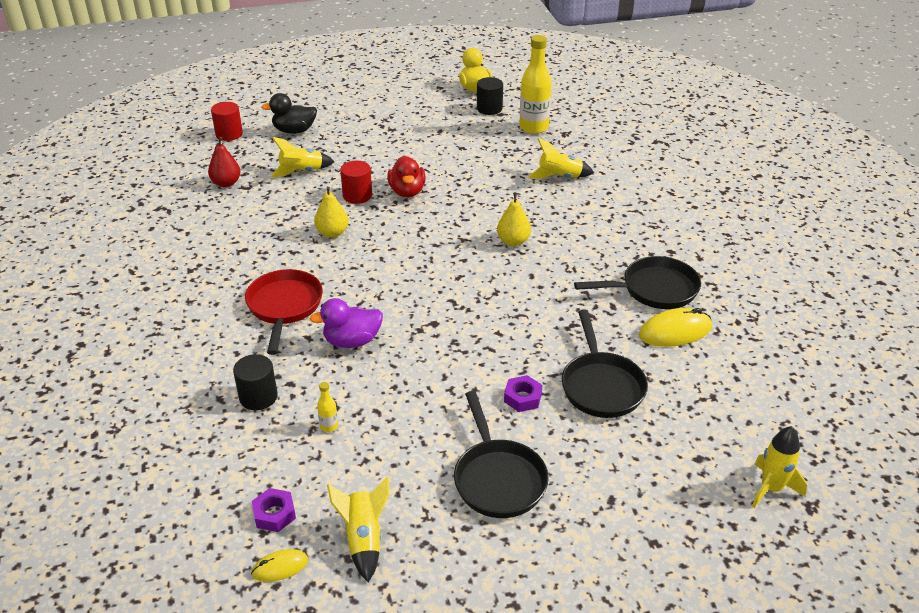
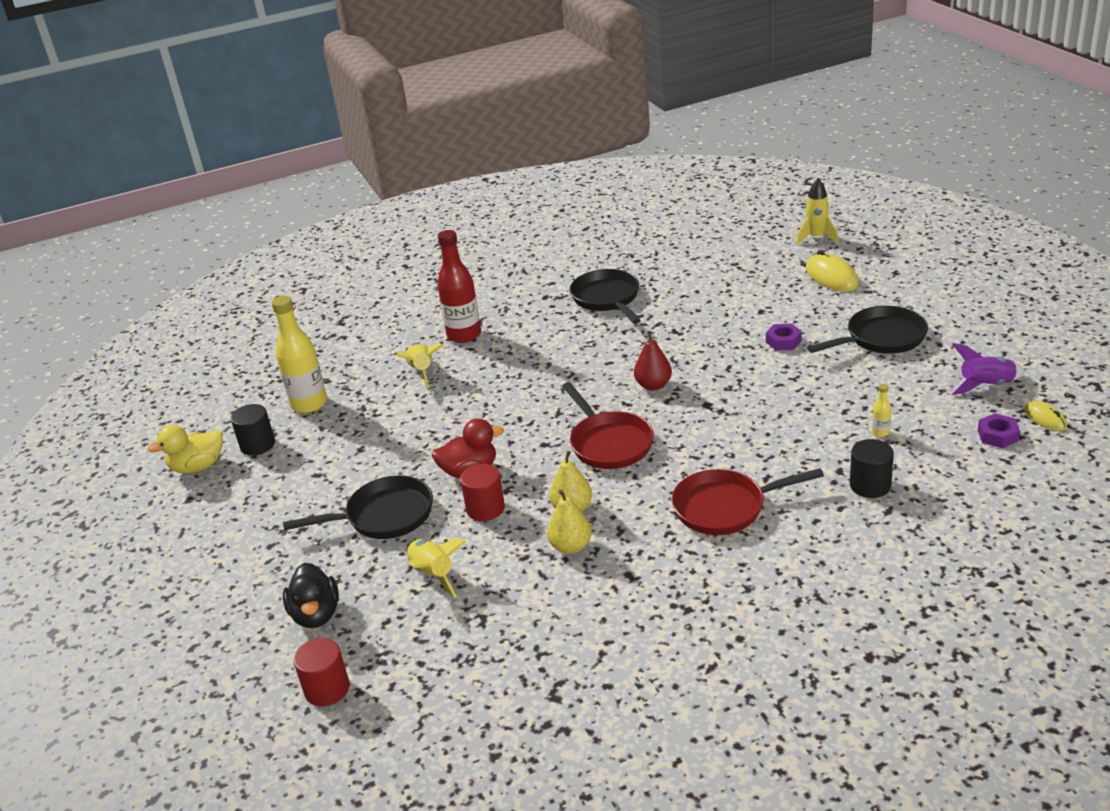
camera: 95 degrees left, 5 degrees down
(226, 183) = (474, 643): red pear -> red pear (653, 385)
(352, 341) = (758, 447): purple duck -> none
(364, 539) = (986, 386): yellow rocket -> purple rocket
(405, 260) = (609, 443): none -> red pan
(513, 241) = (553, 381): yellow pear -> yellow pear (571, 546)
(601, 385) = (748, 309): black pan -> black pan (383, 516)
(612, 200) = (464, 335): none -> red bottle
(675, 331) = (662, 285): yellow mouse -> yellow mouse (831, 277)

